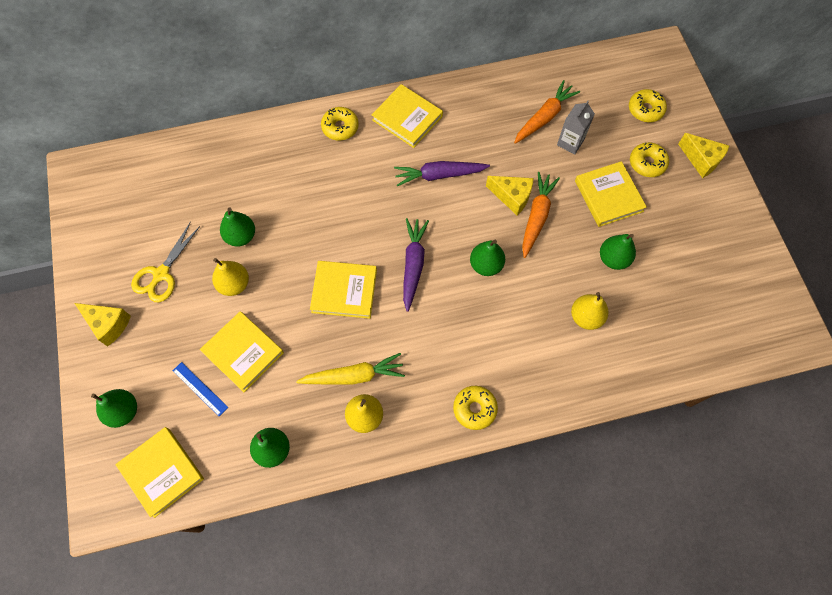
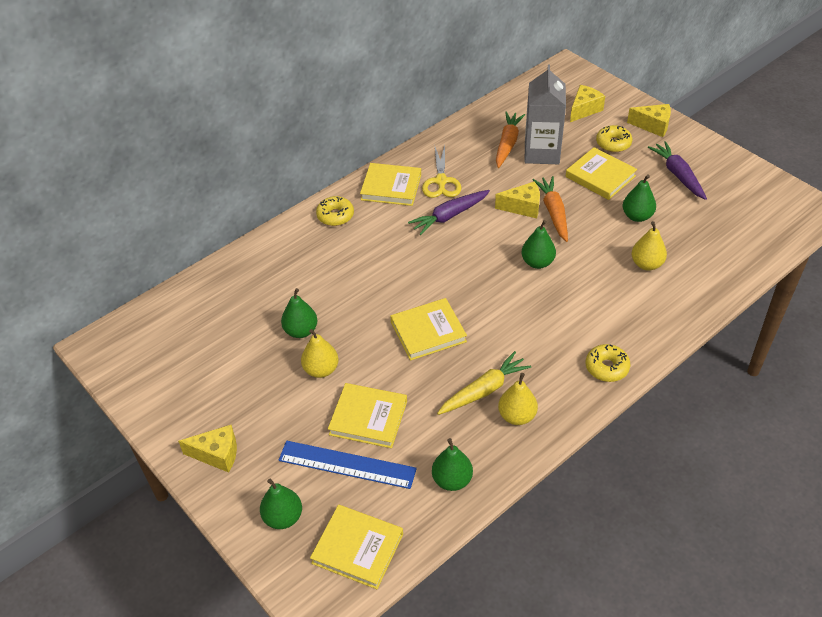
camera: 25 degrees left, 20 degrees down
(161, 274) = (243, 392): yellow scissors -> yellow scissors (441, 181)
(200, 389) = (347, 464): blue ruler -> blue ruler, size x1.82
(413, 264) = (475, 287): purple carrot -> purple carrot (678, 175)
(570, 142) = (542, 153): grey carton -> grey carton, size x1.77
(645, 110) = (584, 110): yellow donut -> yellow cheese

